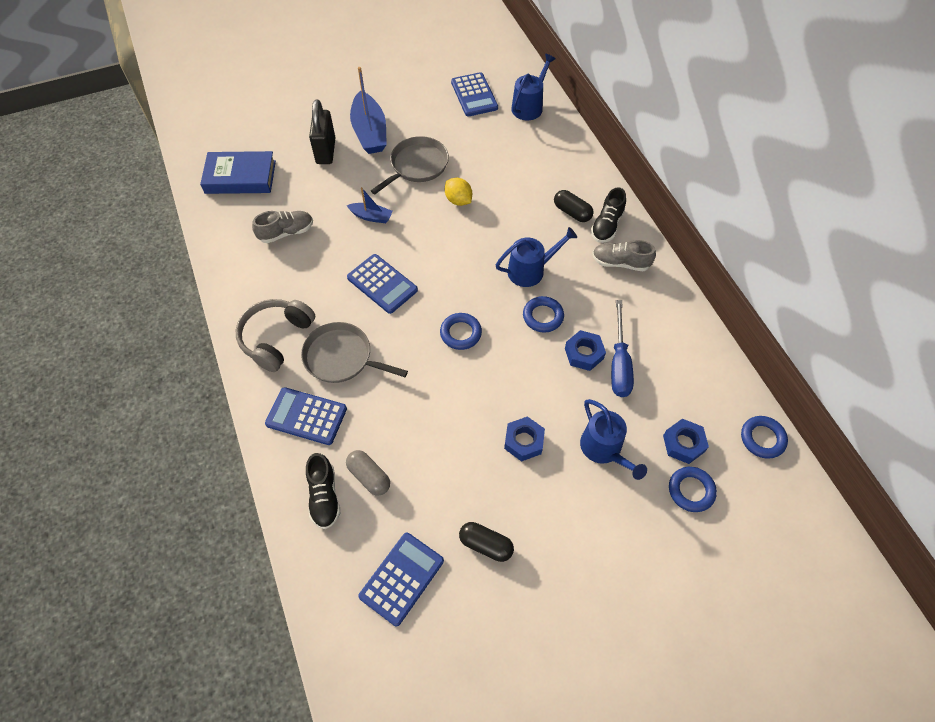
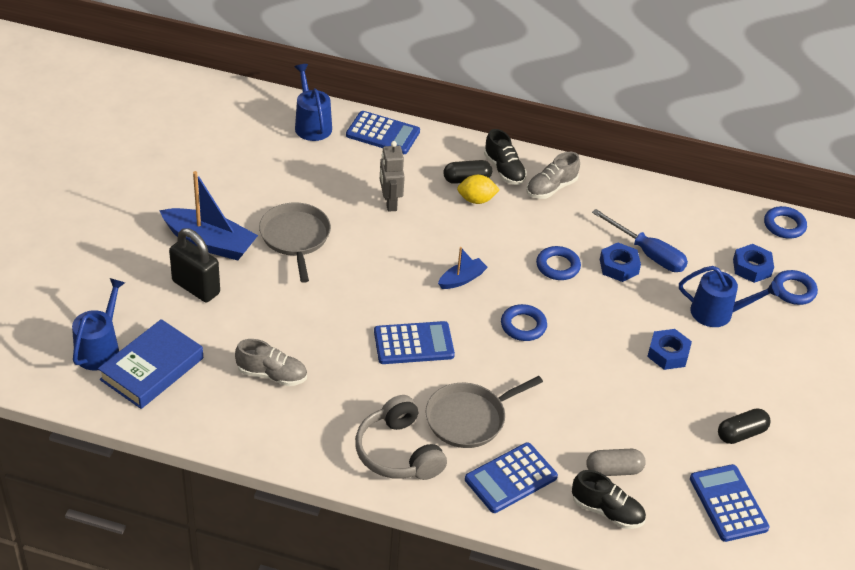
camera: 55 degrees left, 15 degrees down
(286, 232) = (272, 375): grey shoe -> grey shoe turned 90 degrees clockwise
(371, 216) = (323, 304): blue boat -> blue boat (462, 279)
(458, 200) = (371, 237): yellow lemon -> yellow lemon (476, 200)
(474, 95) = (252, 148): blue calculator -> blue calculator (383, 133)
(501, 188) = (390, 202): none -> grey robot
(530, 270) = (502, 243): blue watering can -> blue watering can (100, 348)

